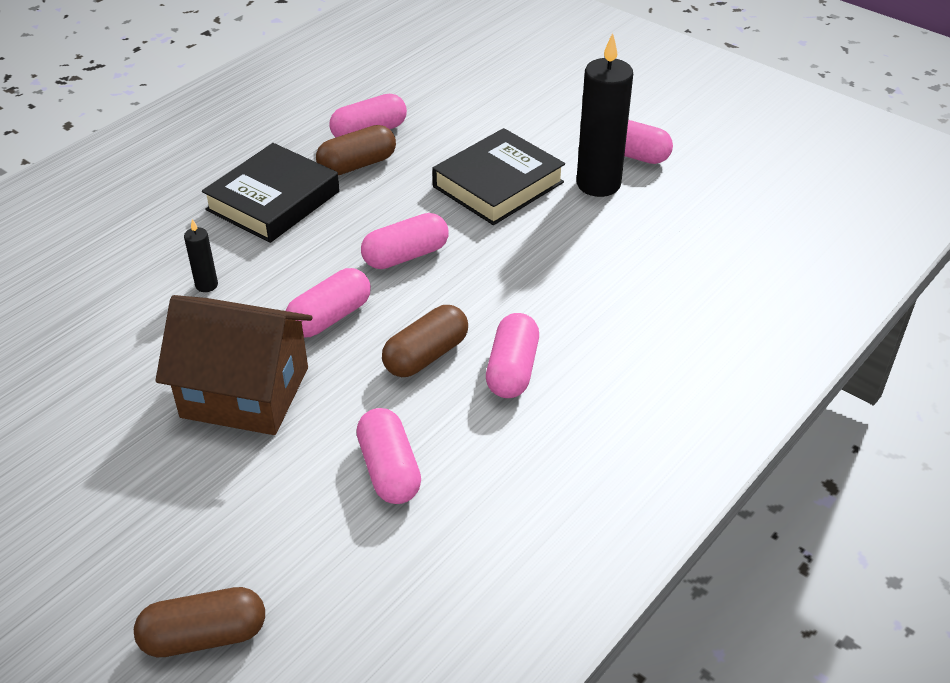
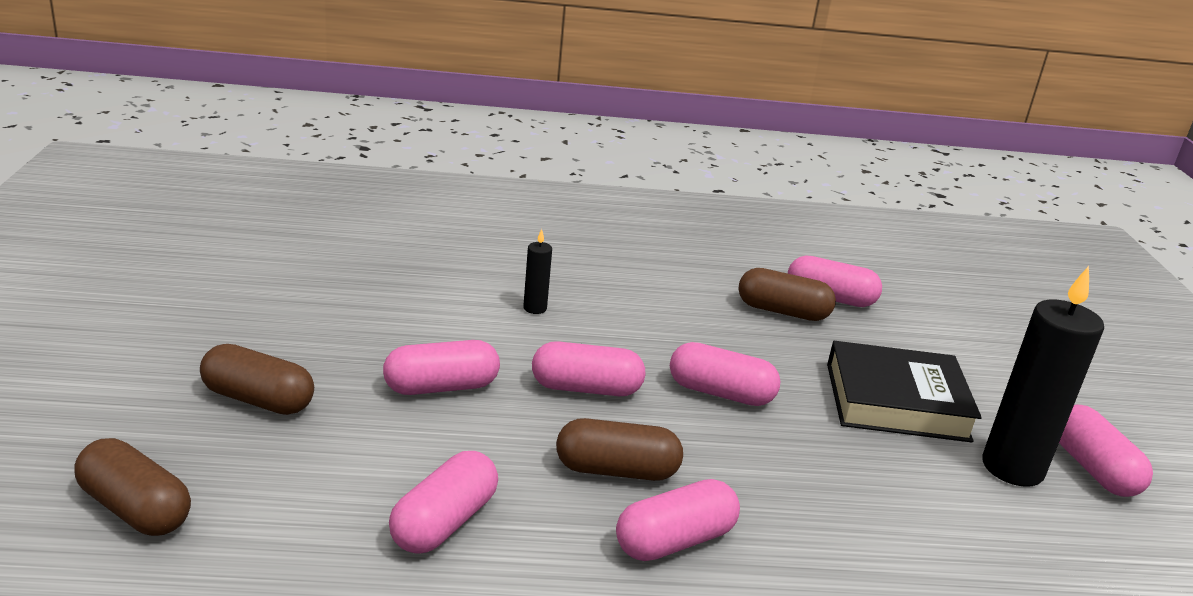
camera: 45 degrees right, 15 degrees down
(144, 506) = (258, 399): none -> brown capsule
(245, 392) = (441, 387): brown house -> pink capsule
(273, 201) = (673, 292): black book -> none

